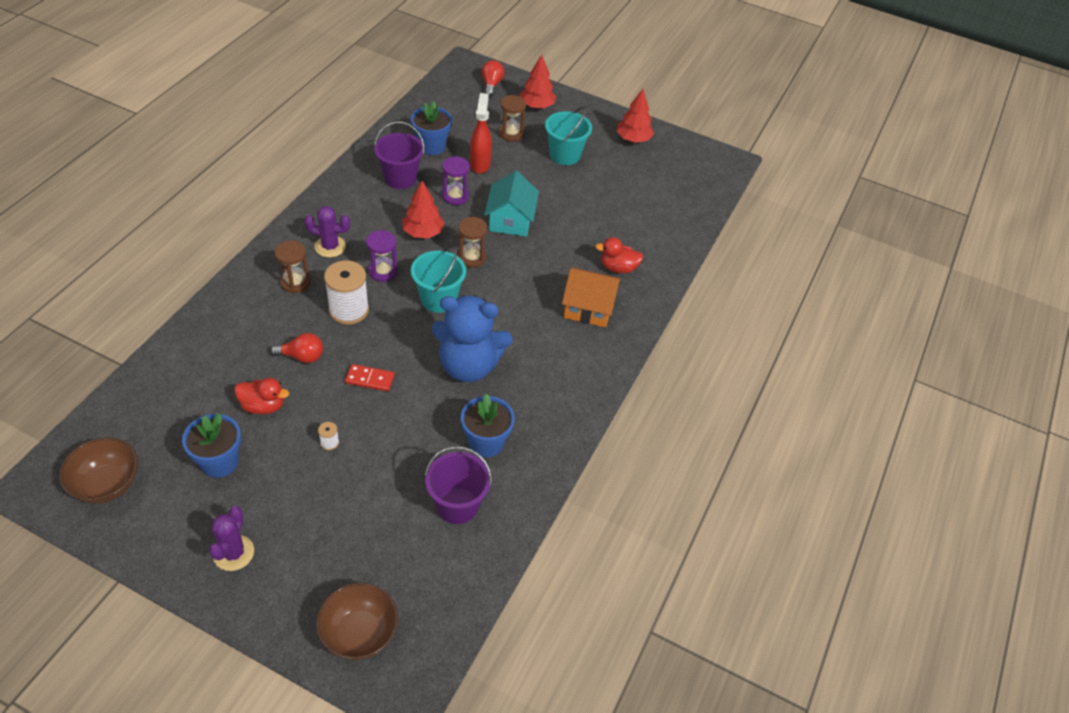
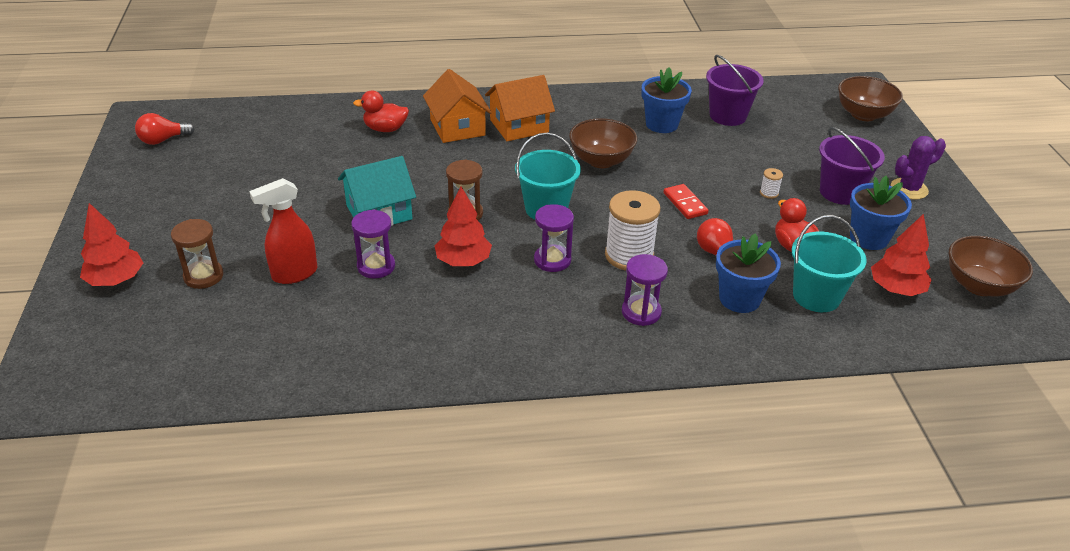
camera: 120 degrees left, 10 degrees down
(295, 282) = (641, 312): brown hourglass -> purple hourglass
(330, 247) = (561, 317): purple cactus -> none
(400, 178) = (383, 325): purple bucket -> purple bucket (840, 192)
(431, 146) = (291, 330): blue flower pot -> blue flower pot (739, 299)
(469, 366) = (601, 160): blue teddy bear -> brown bowl
(491, 85) = (84, 343): red light bulb -> red light bulb (163, 140)
(561, 345) = (519, 126): none -> orange house
(565, 155) = (218, 219): turquoise bucket -> turquoise bucket (816, 296)
(618, 268) = (385, 129): red duck -> red duck turned 120 degrees clockwise
(633, 139) = (142, 184): red tree -> red tree (896, 289)

